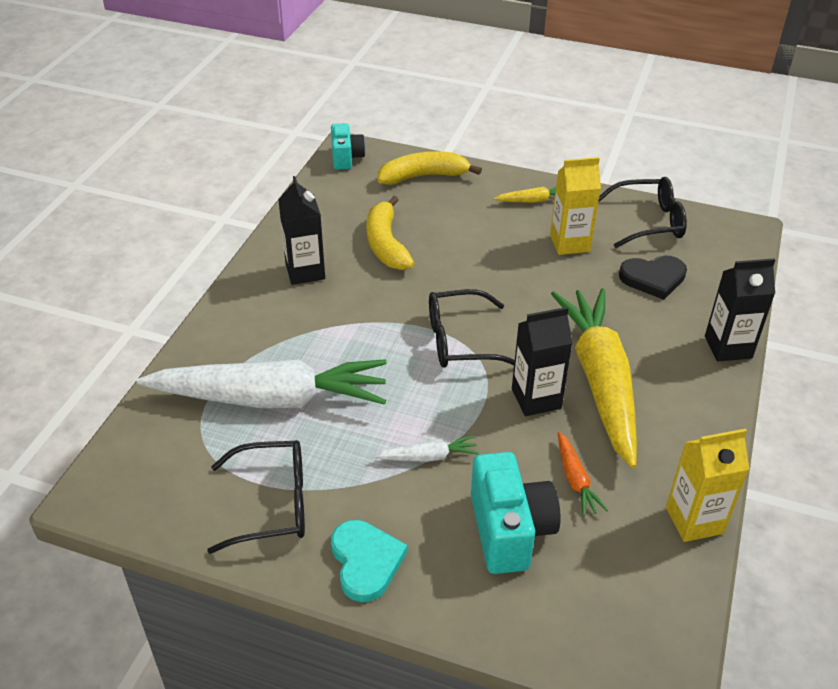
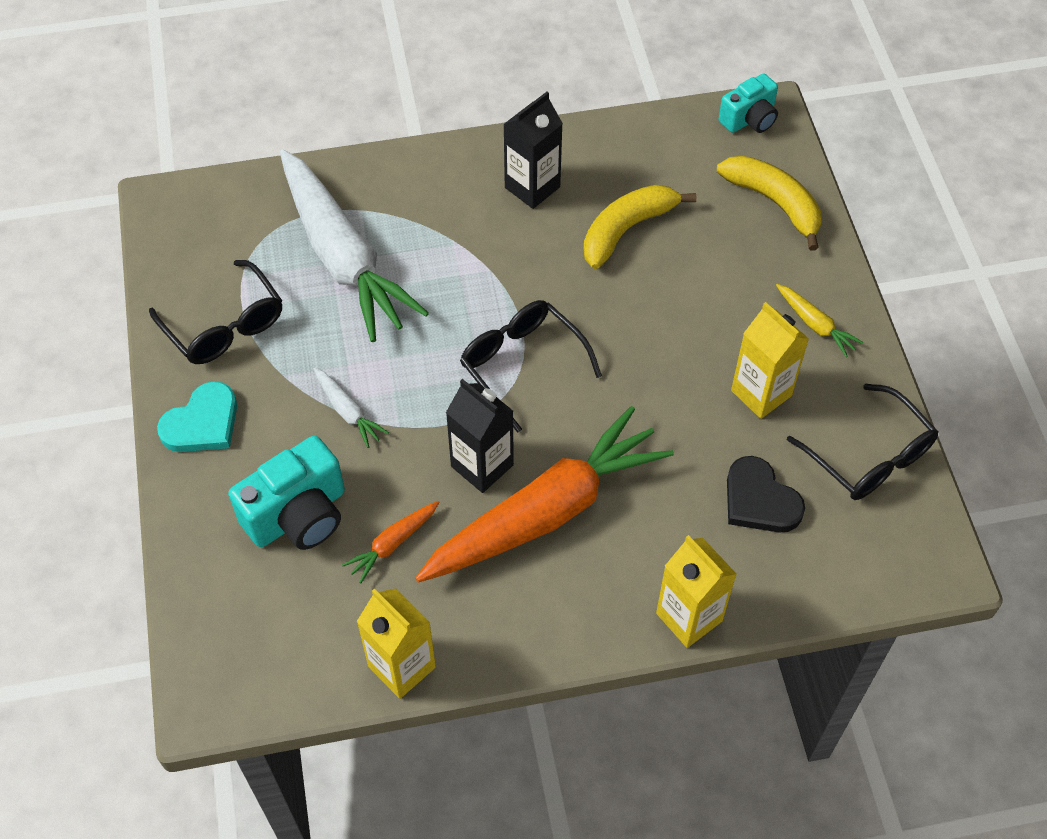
camera: 60 degrees right, 15 degrees up
(600, 381) = (546, 512): yellow carrot -> orange carrot
(728, 347) = (689, 617): black carton -> yellow carton

